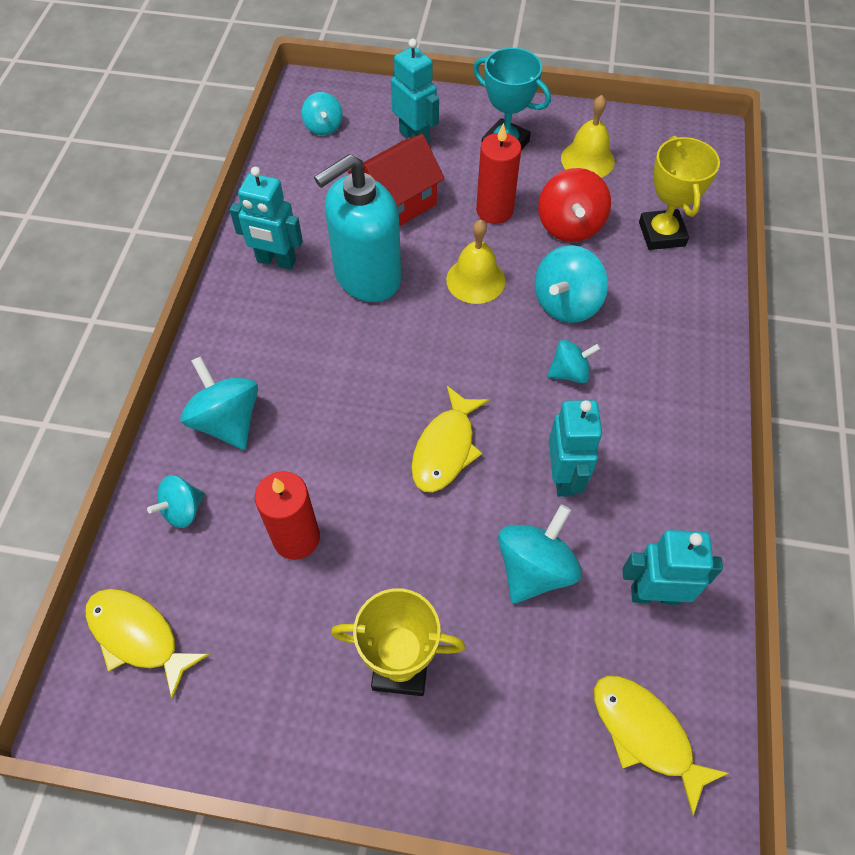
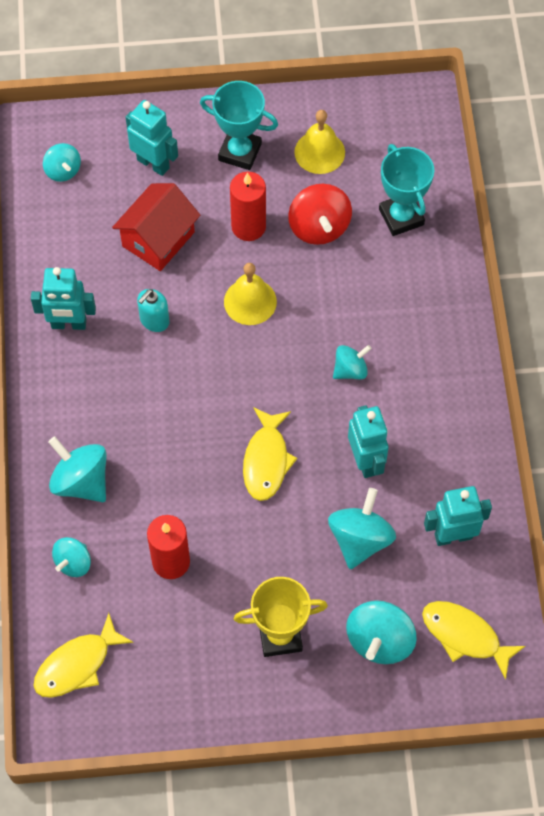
camera: 15 degrees left, 5 degrees up
(138, 636) = (77, 664): yellow fish -> yellow fish turned 60 degrees counterclockwise
(367, 276) = (154, 320): turquoise soap dispenser -> turquoise soap dispenser, size x0.46
(566, 303) = (333, 306): turquoise spinning top -> turquoise spinning top (379, 640)
(661, 234) = (401, 217): yellow trophy -> turquoise trophy

